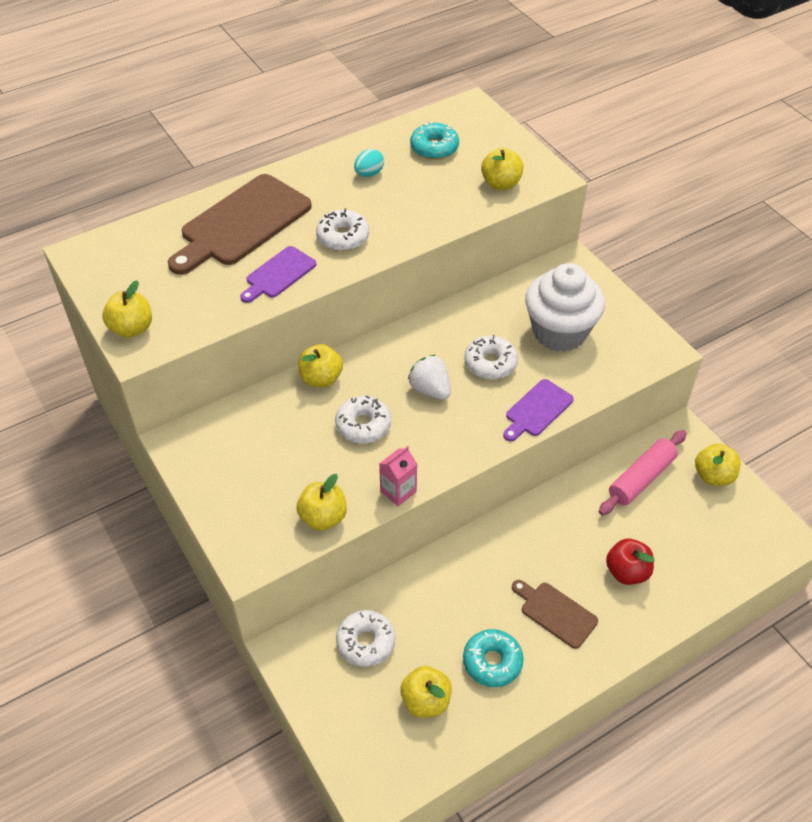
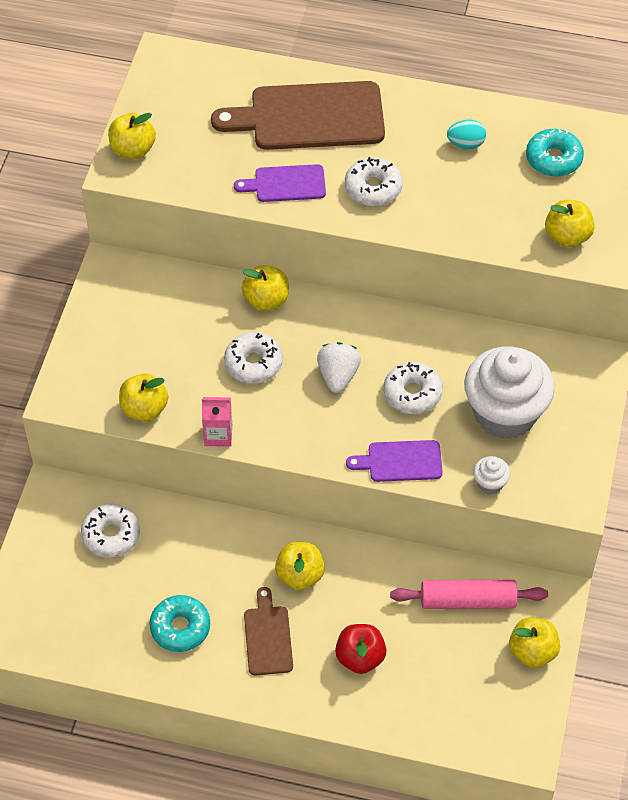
camera: 45 degrees right, 5 degrees up
(426, 701) = (104, 611): yellow apple -> yellow apple (300, 575)
(605, 379) = (490, 483): none -> white cupcake

